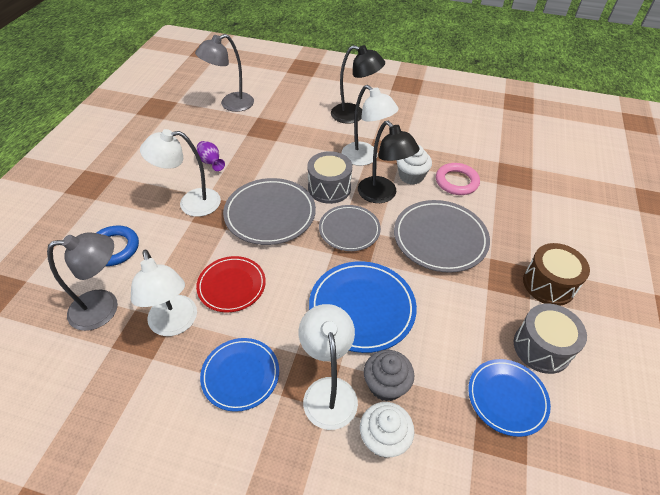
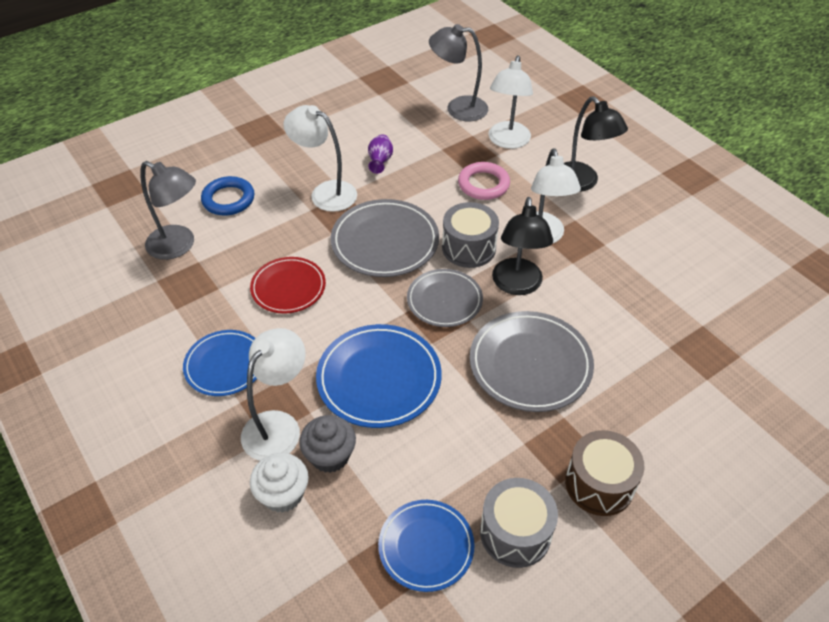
camera: 40 degrees right, 0 degrees up
(175, 324) = (216, 292): white lamp -> white lamp (507, 141)
(411, 176) = (572, 283): white cupcake -> none
(456, 182) = (620, 318): pink ring -> pink ring (483, 184)

